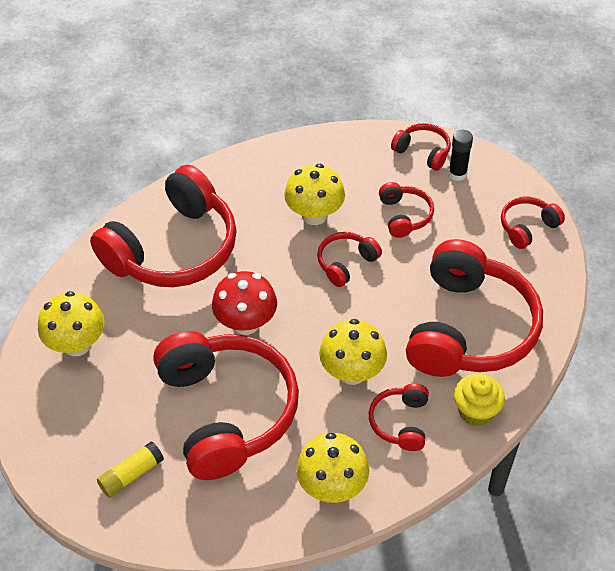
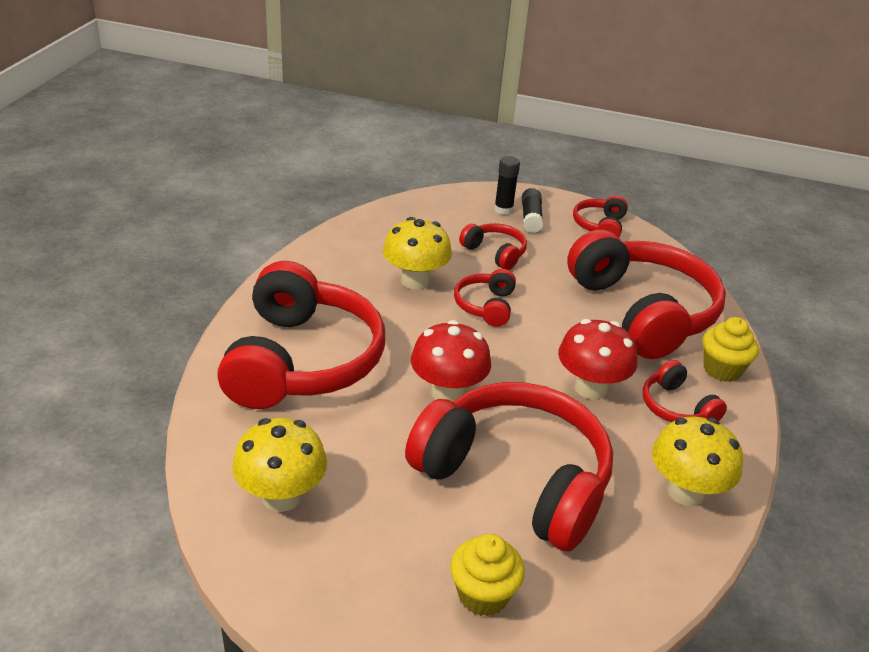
camera: 40 degrees left, 15 degrees down
(131, 475) = (483, 595): yellow glue stick -> yellow cupcake
(352, 372) = (590, 388): yellow mushroom -> red mushroom
(423, 152) = (457, 204): red headphones -> none
(473, 193) = (531, 218): none -> black glue stick

